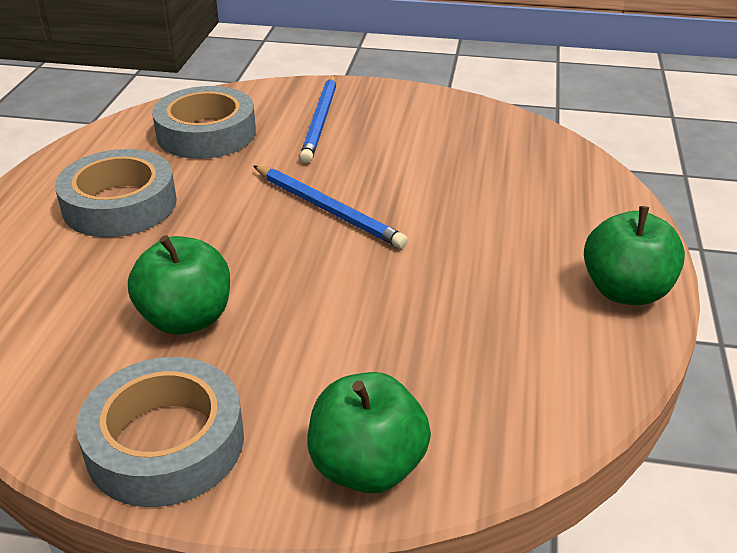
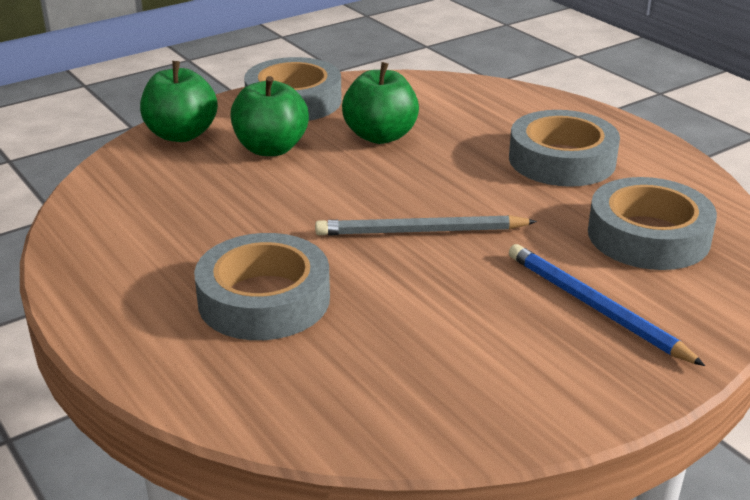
camera: 135 degrees right, 5 degrees down
(328, 209) = (421, 231): blue pencil -> grey pencil
(505, 221) = (264, 299): none -> grey tape
(625, 291) = (100, 291): green apple -> green apple (271, 148)

